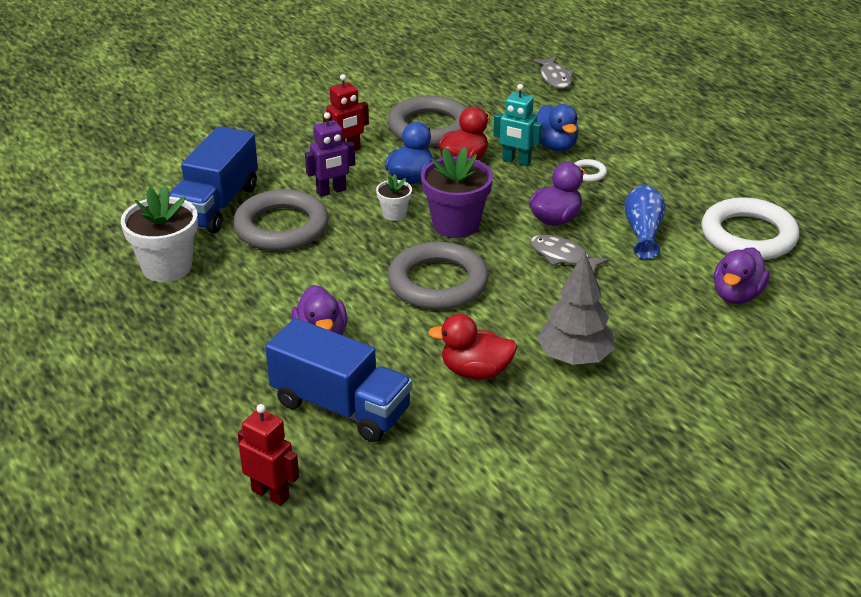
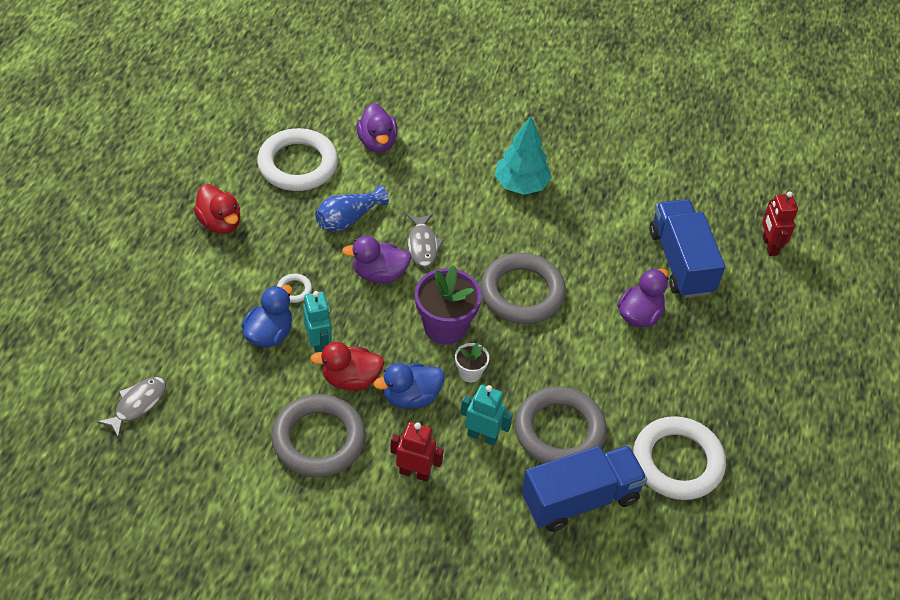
camera: 135 degrees left, 15 degrees up
(167, 267) = (677, 462): white flower pot -> white ring
(331, 191) = (482, 436): purple robot -> turquoise robot
(475, 371) = (583, 221): red duck -> red duck (220, 223)
(575, 358) = (521, 185): grey tree -> turquoise tree
(737, 295) = (377, 142): purple duck -> purple duck turned 90 degrees clockwise

